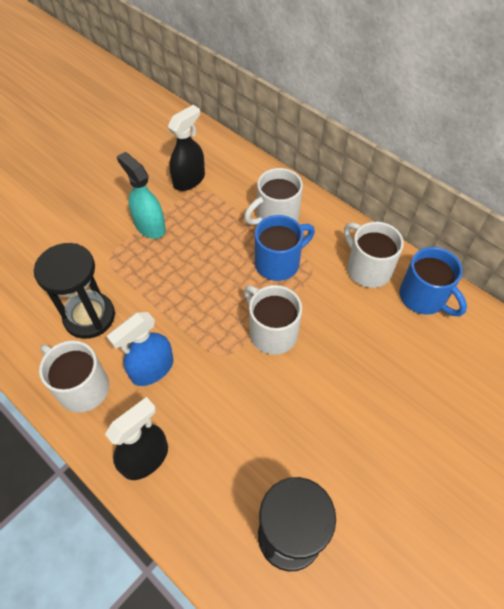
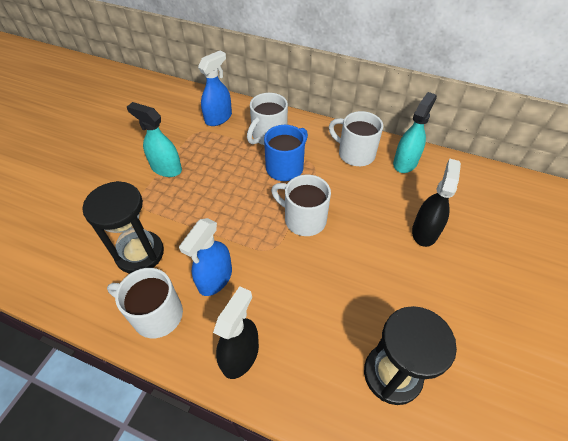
camera: 20 degrees left, 5 degrees down
(189, 180) = (186, 126): black spray bottle -> black spray bottle (425, 231)
(229, 178) = (218, 118): none -> blue spray bottle
(424, 297) = (405, 162): blue mug -> turquoise spray bottle

